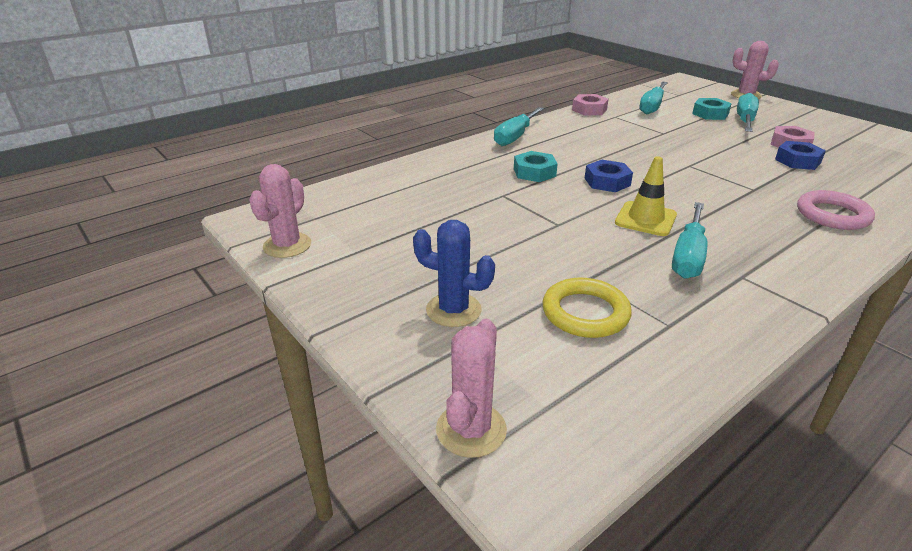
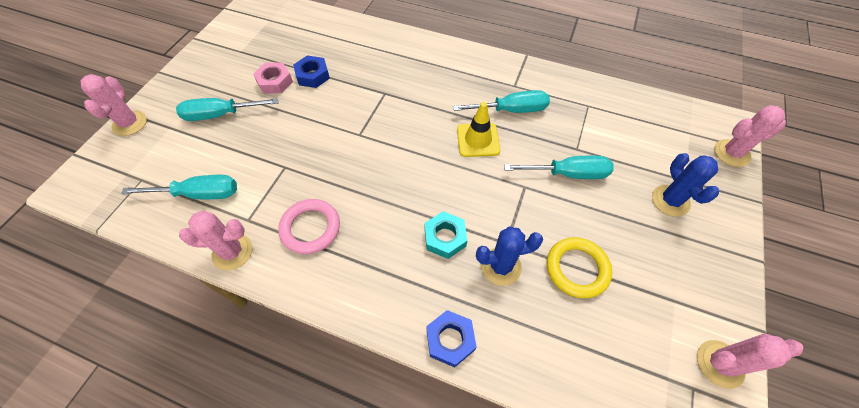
camera: 120 degrees left, 25 degrees up
(483, 185) = (500, 266): none -> blue cactus
(515, 136) = (362, 294): turquoise screwdriver -> turquoise screwdriver (567, 174)
(585, 313) = (611, 140): yellow ring -> yellow ring (577, 269)
(589, 110) = (232, 252): pink nut -> pink cactus
(607, 182) = (429, 178): blue nut -> blue nut (450, 340)
(710, 114) = (208, 142): turquoise nut -> none
(832, 215) = (403, 56): pink ring -> pink ring (310, 228)

